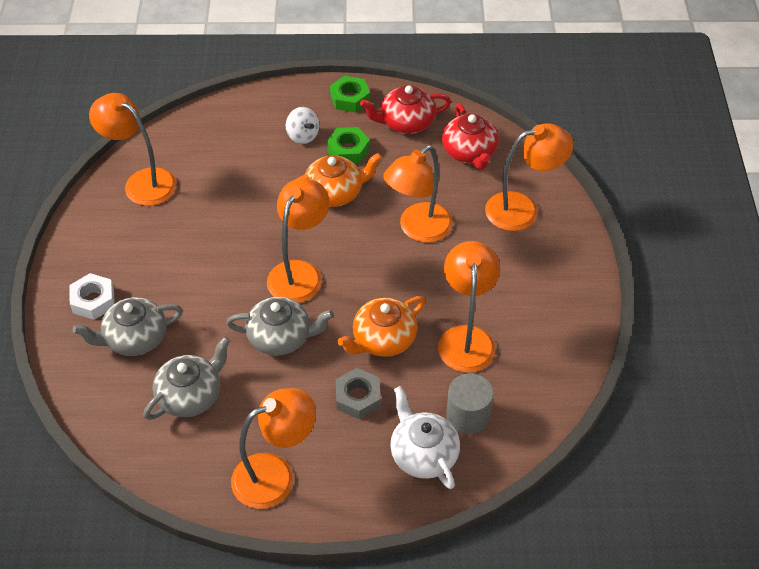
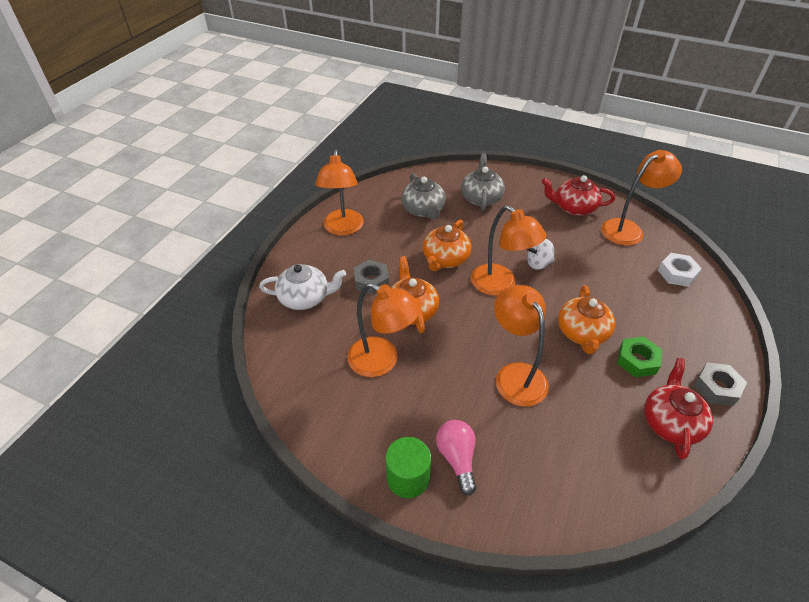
camera: 115 degrees right, 5 degrees down
(93, 300) = (521, 188): white nut -> white nut (677, 273)
(281, 337) = (445, 259): grey teapot -> orange teapot
(303, 136) = (664, 334): white spinning top -> white spinning top (538, 264)
(350, 98) = (717, 387): green nut -> grey nut
(468, 415) = (315, 333): grey cylinder -> none
(469, 152) = (610, 463): red teapot -> red teapot (573, 208)
(522, 209) = (508, 475): orange lamp -> none
(531, 245) = (457, 458): none -> pink light bulb
(571, 272) = (408, 477): none -> green cylinder

